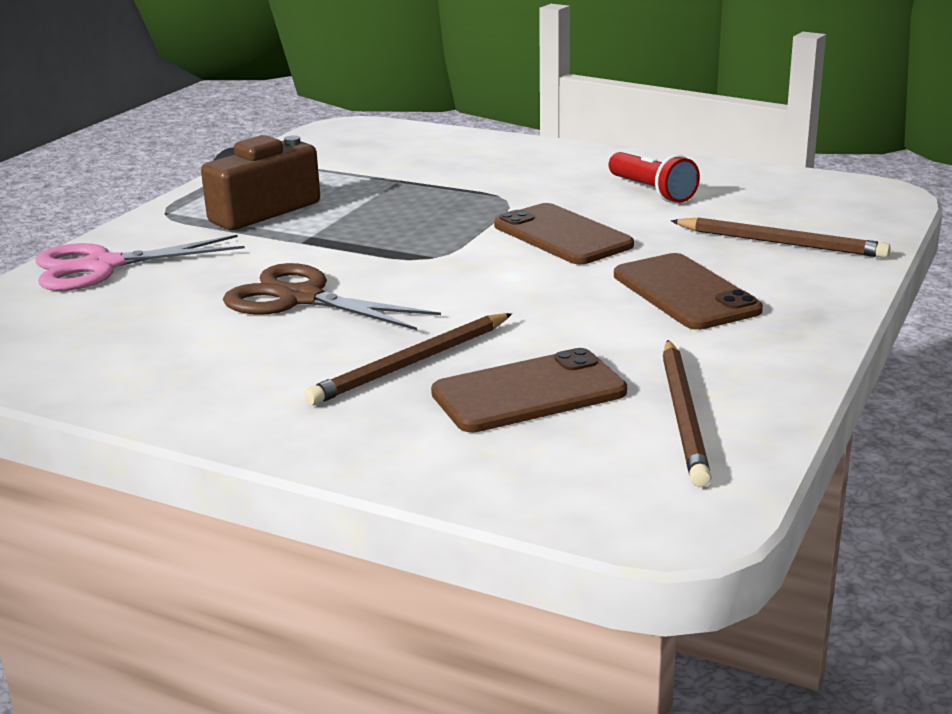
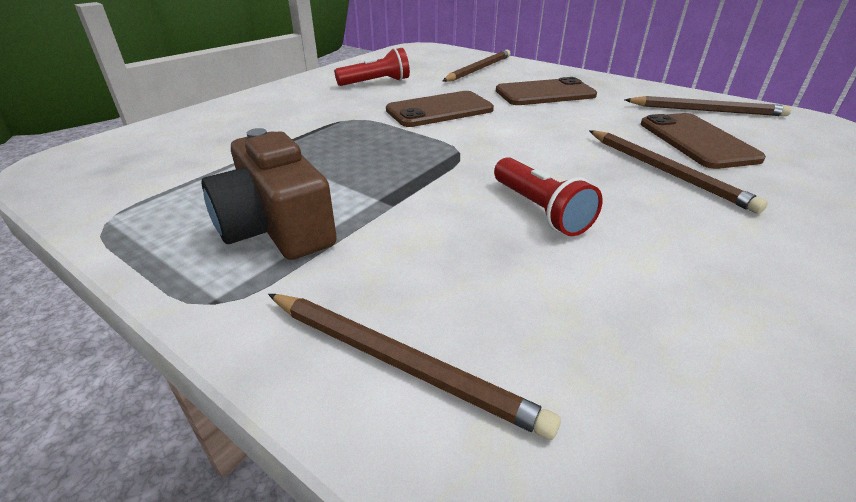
camera: 80 degrees left, 10 degrees up
(103, 266) = (399, 362): pink scissors -> brown pencil
(301, 299) = (540, 210): brown scissors -> red flashlight

